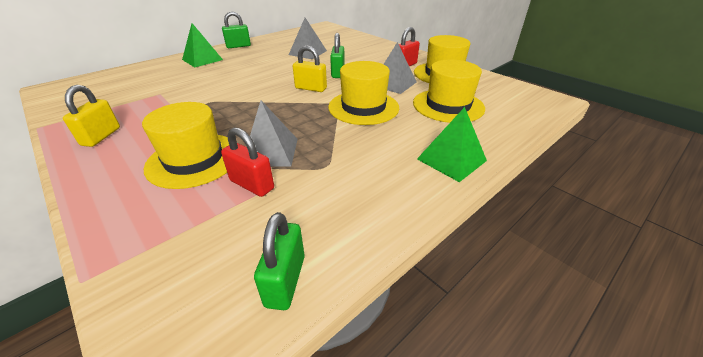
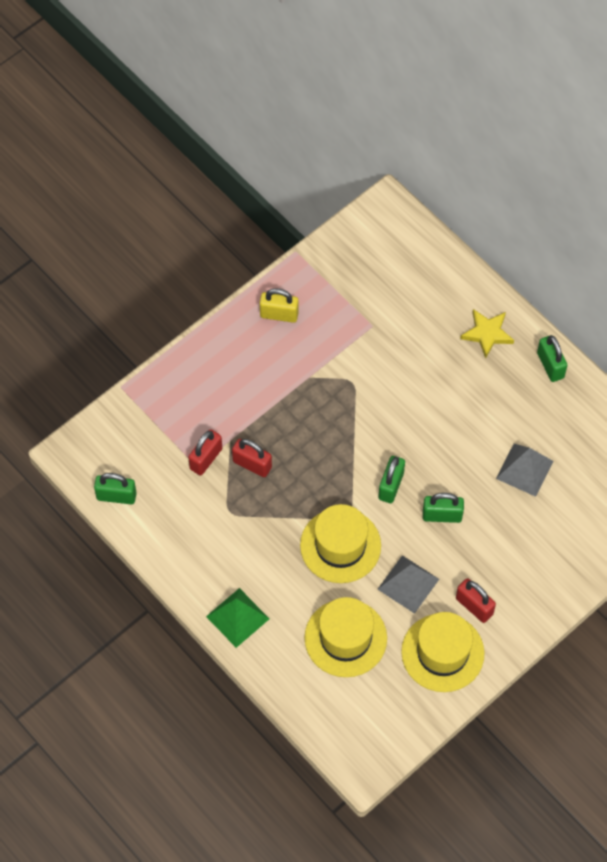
camera: 90 degrees right, 25 degrees up
(194, 160) = (240, 406): yellow hat -> none
(202, 59) = (487, 333): green pyramid -> yellow star
(270, 152) = (252, 464): grey pyramid -> red padlock
(311, 88) = (391, 486): yellow padlock -> green padlock

